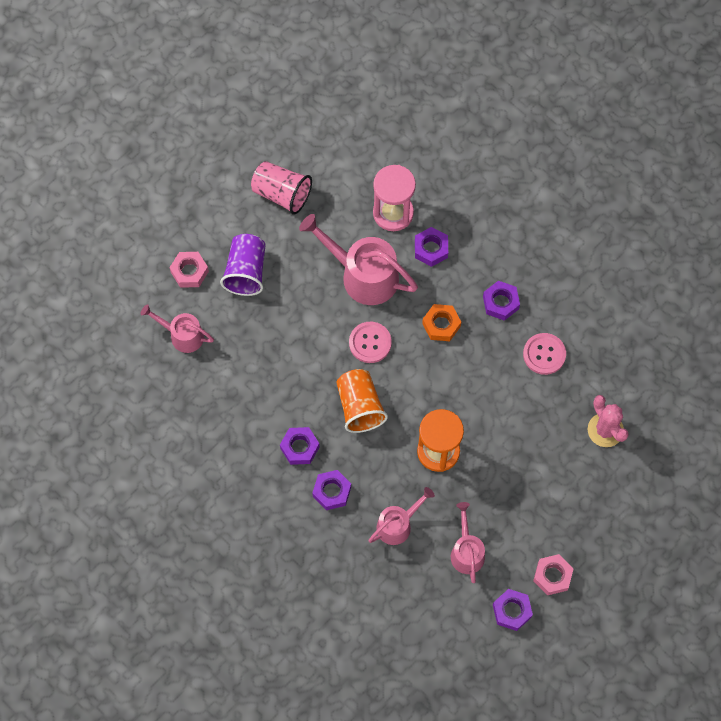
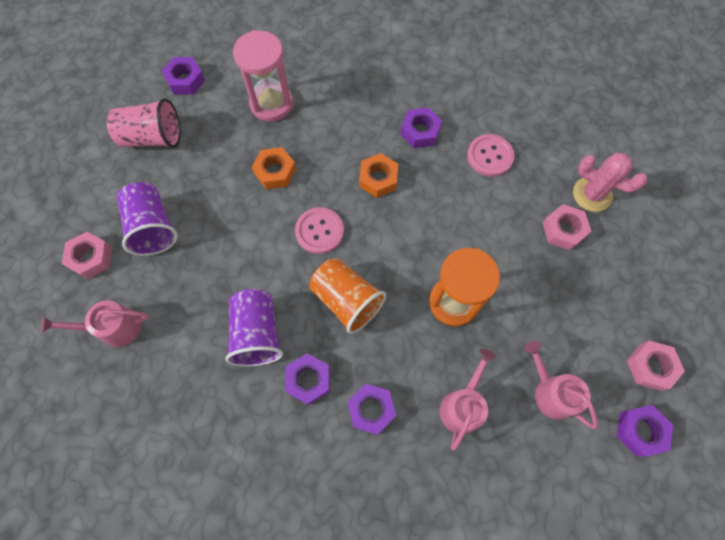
camera: 30 degrees left, 0 degrees up
(281, 395) = (257, 333): none -> purple cup
(363, 275) = (275, 171): pink watering can -> orange nut
(431, 249) = (326, 117): purple nut -> purple nut (185, 80)
(561, 445) = (563, 230): none -> pink nut

